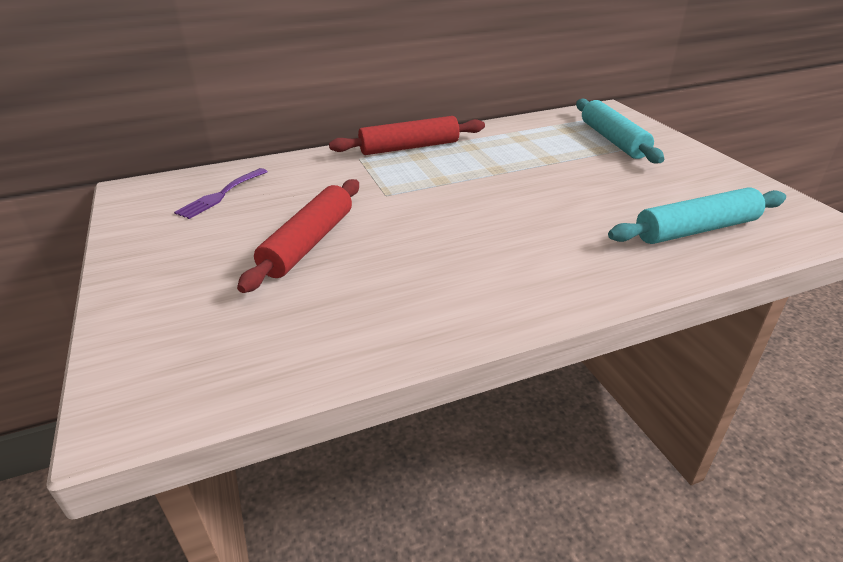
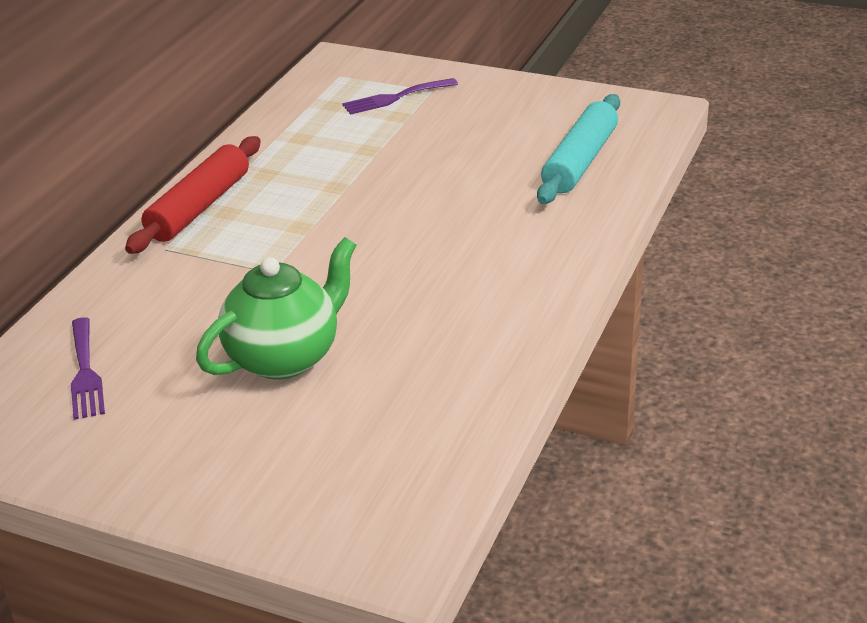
camera: 45 degrees left, 0 degrees up
(308, 243) = (285, 357): red rolling pin -> green teapot
(613, 140) = (395, 98): turquoise rolling pin -> purple fork

